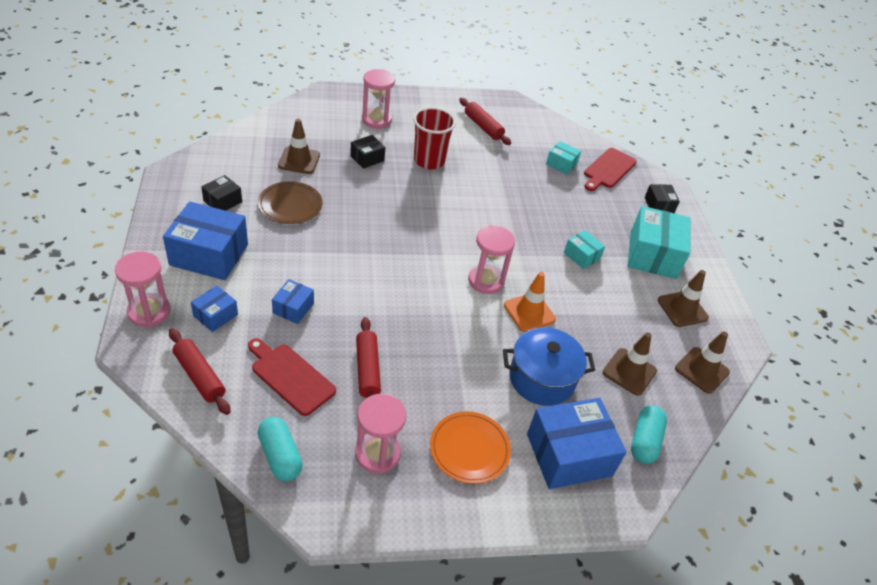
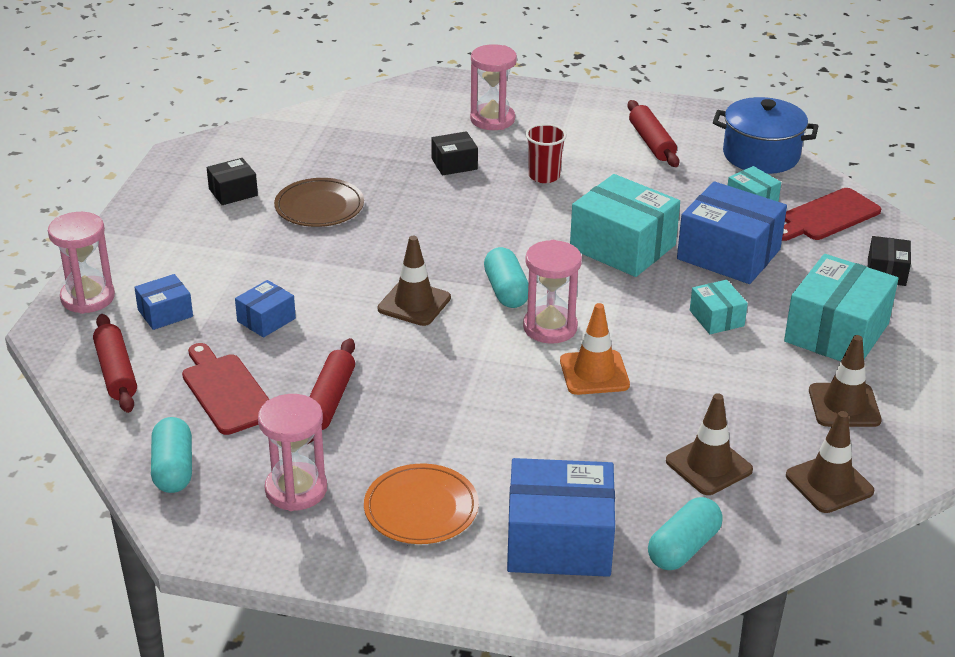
camera: 25 degrees right, 10 degrees down
(209, 255) = (188, 248): blue box -> blue box (728, 254)
(299, 160) = (357, 157): brown traffic cone -> brown traffic cone (414, 303)
(429, 161) = (544, 176): red cup -> red cup, size x0.66
(445, 256) = (506, 291): none -> turquoise capsule
(502, 209) = (622, 247): none -> turquoise box
(541, 379) = (568, 451): blue pot -> blue pot (761, 155)

